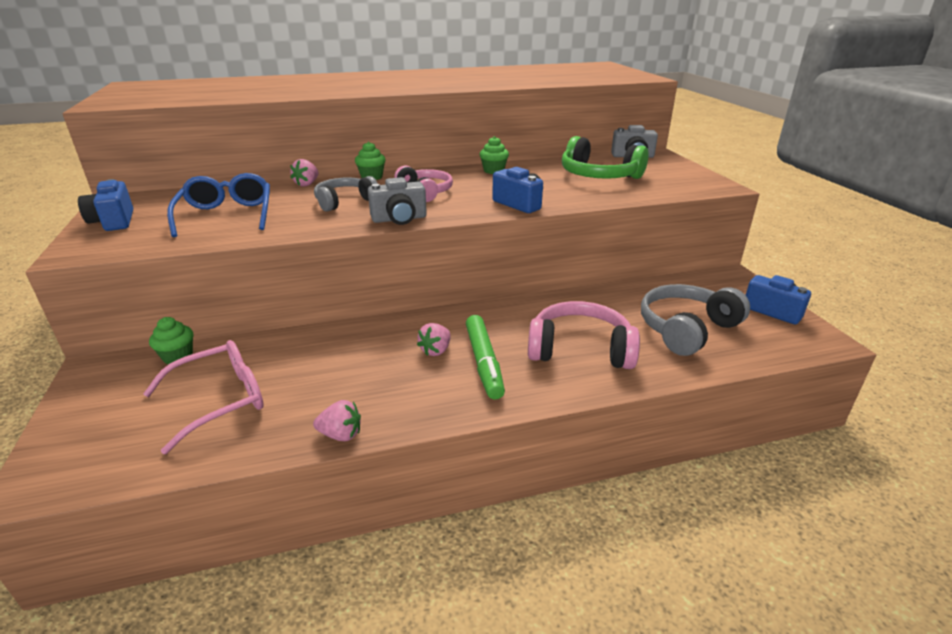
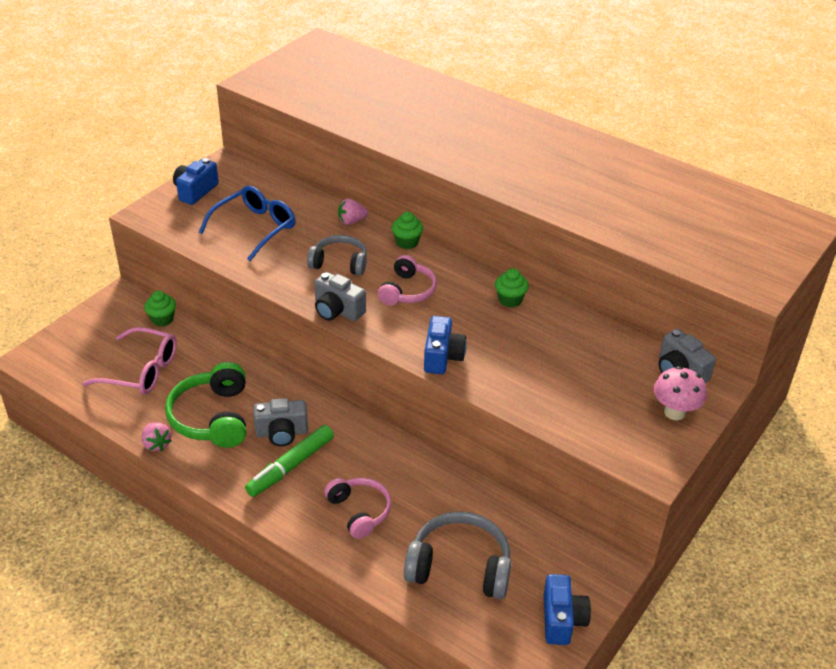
camera: 50 degrees right, 10 degrees up
(436, 350) = (282, 433): pink strawberry -> grey camera
(580, 349) = (359, 511): pink headphones -> pink headphones, size x0.66
(598, 176) = (580, 372): green headphones -> green headphones (212, 417)
(670, 168) = (674, 412): none -> pink mushroom

